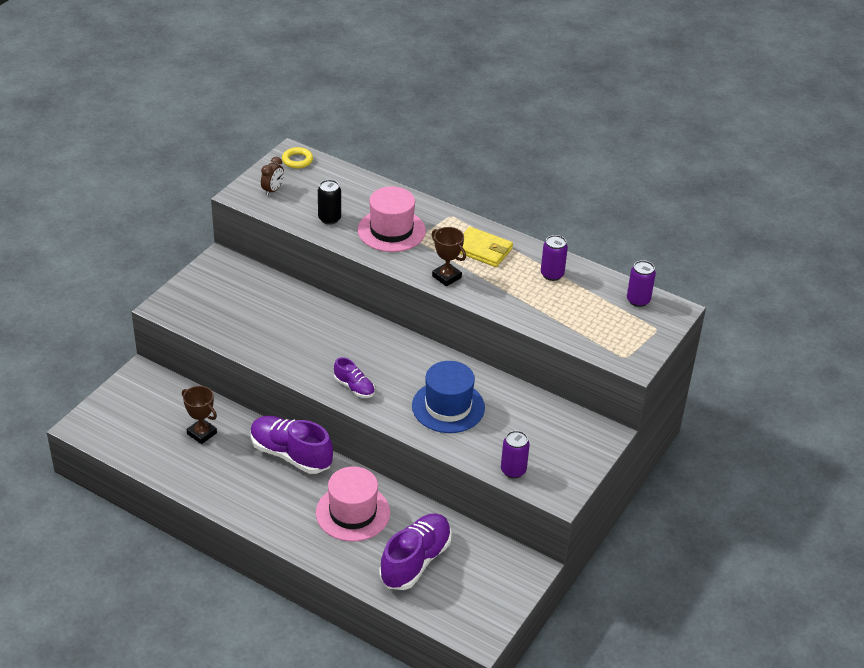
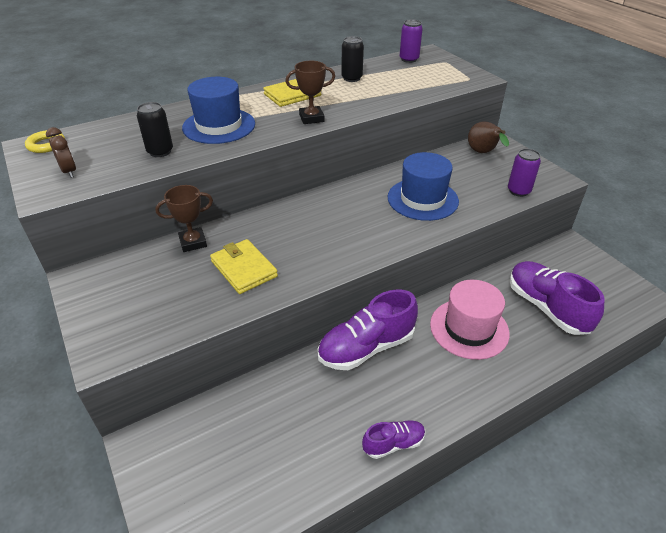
camera: 60 degrees left, 0 degrees up
(202, 433) = (287, 415): brown trophy -> brown trophy (193, 242)
(281, 334) = (244, 268): none -> yellow wallet
(354, 387) = (361, 244): purple shoe -> purple shoe (393, 444)
(391, 230) = (219, 126): pink hat -> blue hat
(552, 274) = (351, 78): purple can -> black can
(570, 430) = (483, 153): none -> brown pear

